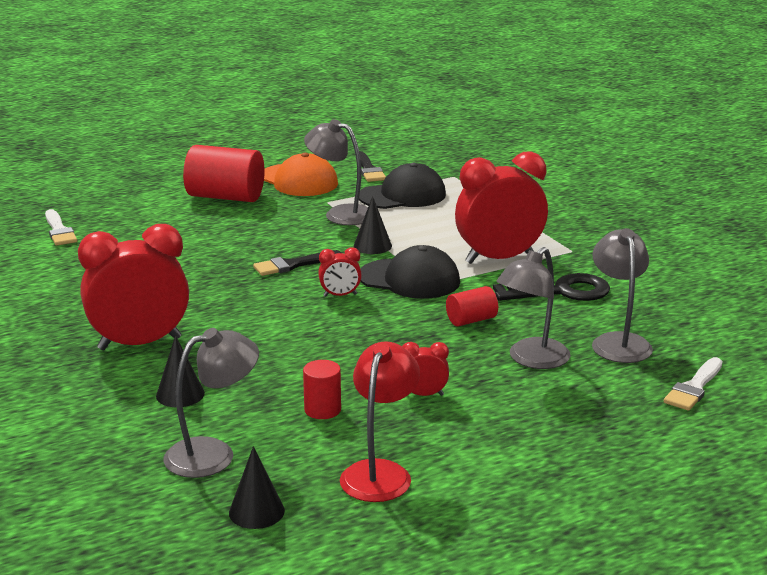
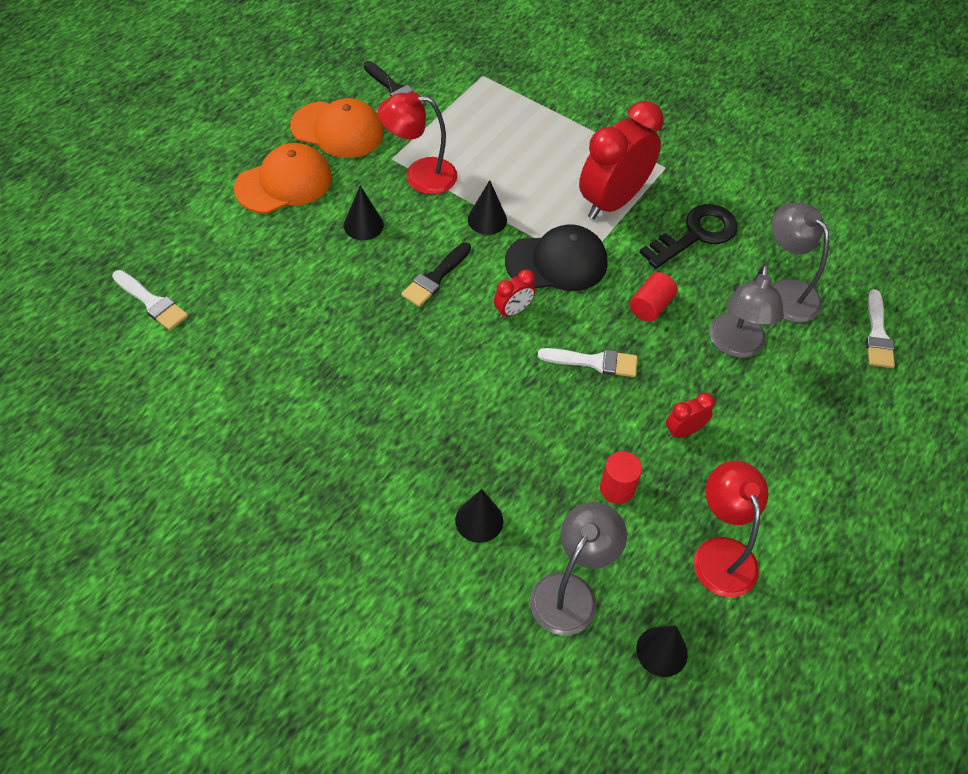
camera: 30 degrees left, 30 degrees up
(139, 343) = (383, 459): red clock -> none
(225, 197) = (284, 183): red cylinder -> orange cap
(264, 228) = (363, 225): none -> black cone
(340, 214) = (420, 175): grey lamp -> red lamp
(382, 337) = (594, 362): none -> white brush
(402, 195) = (457, 124): black cap -> none

